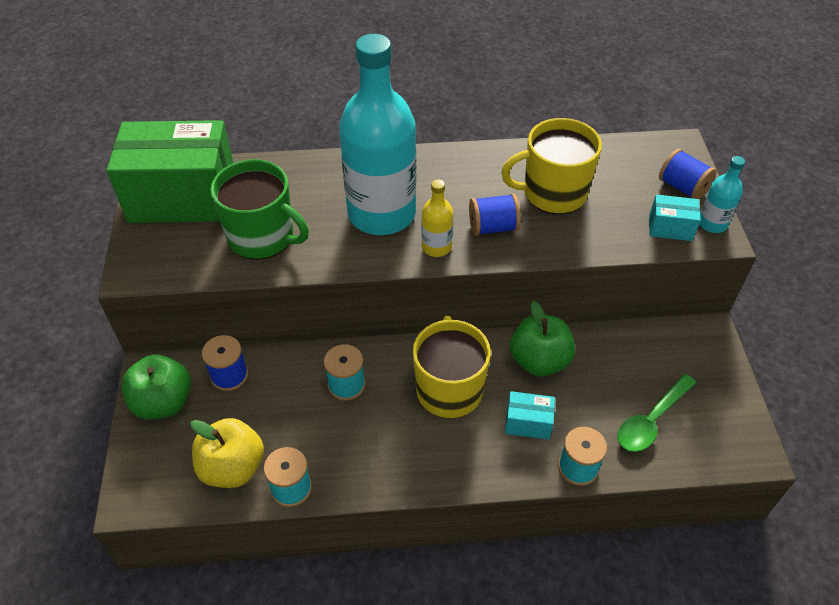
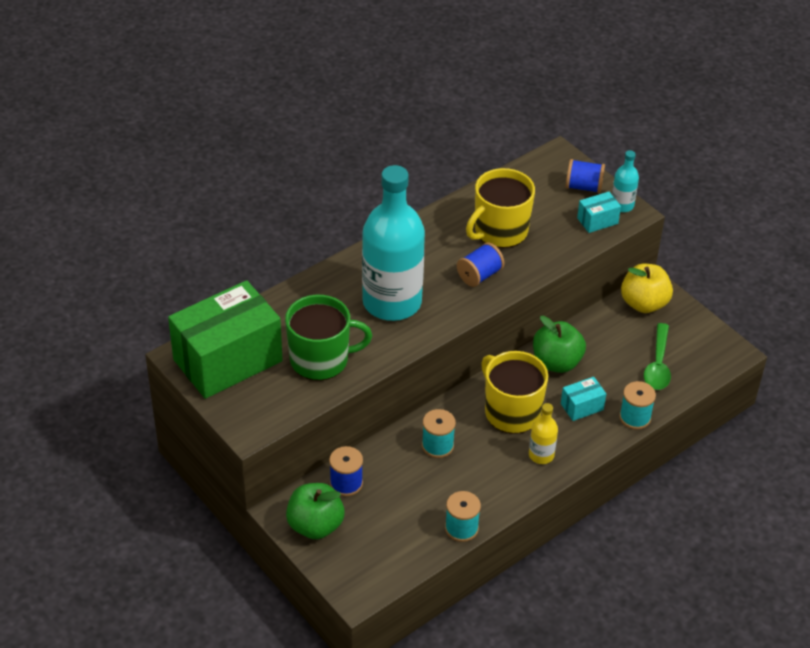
camera: 35 degrees left, 5 degrees down
(232, 467) = (409, 538): yellow apple -> yellow apple (644, 303)
(436, 247) = (453, 307): yellow bottle -> yellow bottle (541, 455)

